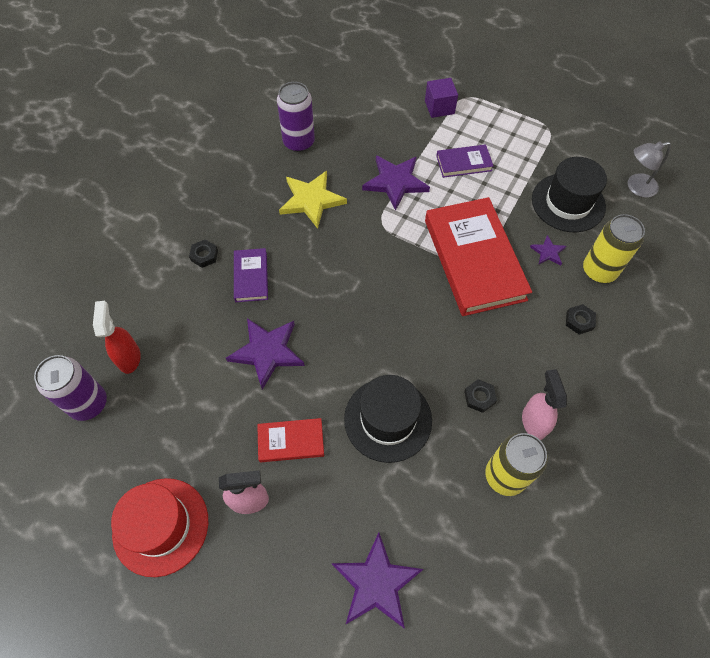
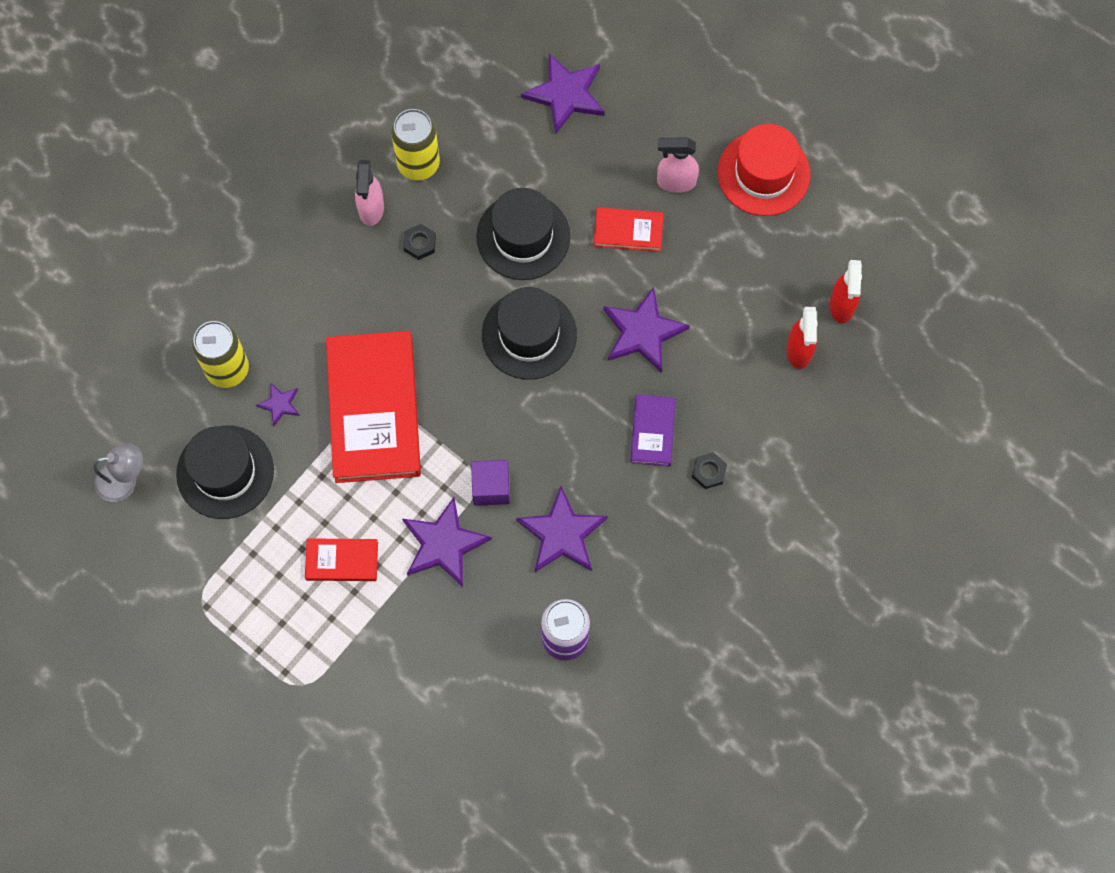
camera: 170 degrees left, 10 degrees up
(88, 403) = (842, 306): purple can -> red spray bottle
(311, 200) = (562, 533): yellow star -> purple star
(364, 334) = (529, 334): none -> black hat
(439, 107) = (346, 671): purple cube -> purple cube (491, 487)
(463, 163) = (342, 561): purple book -> red book
(579, 321) = (278, 310): black nut -> none

